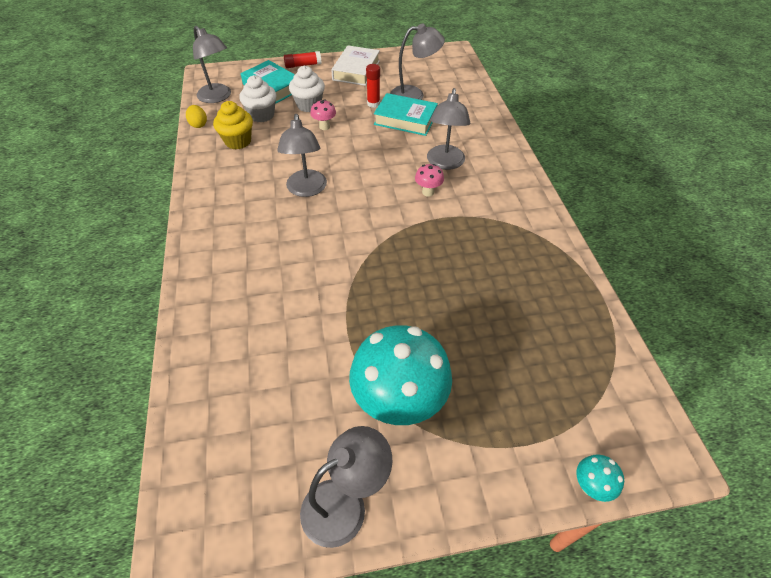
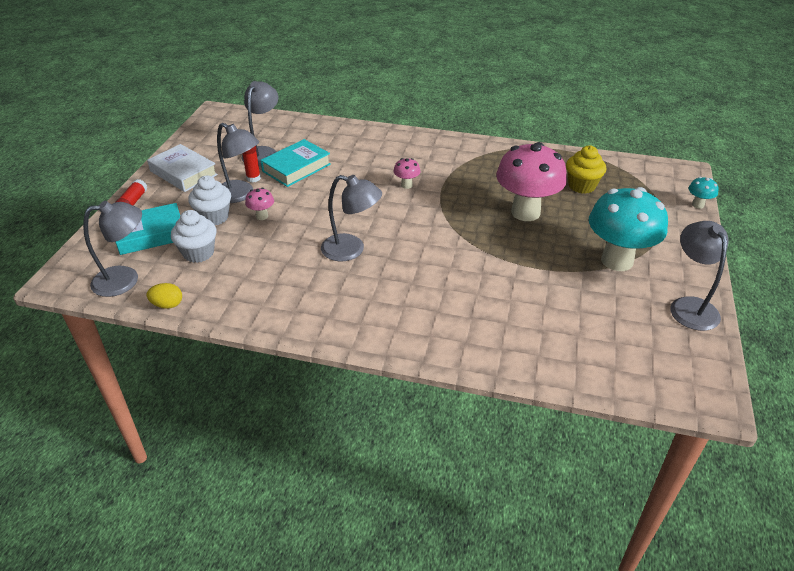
camera: 65 degrees left, 10 degrees down
(238, 141) = (231, 280): yellow cupcake -> yellow cupcake (581, 186)
(442, 295) = (525, 212): none -> pink mushroom
(445, 163) = (376, 166): grey lamp -> grey lamp (240, 195)

